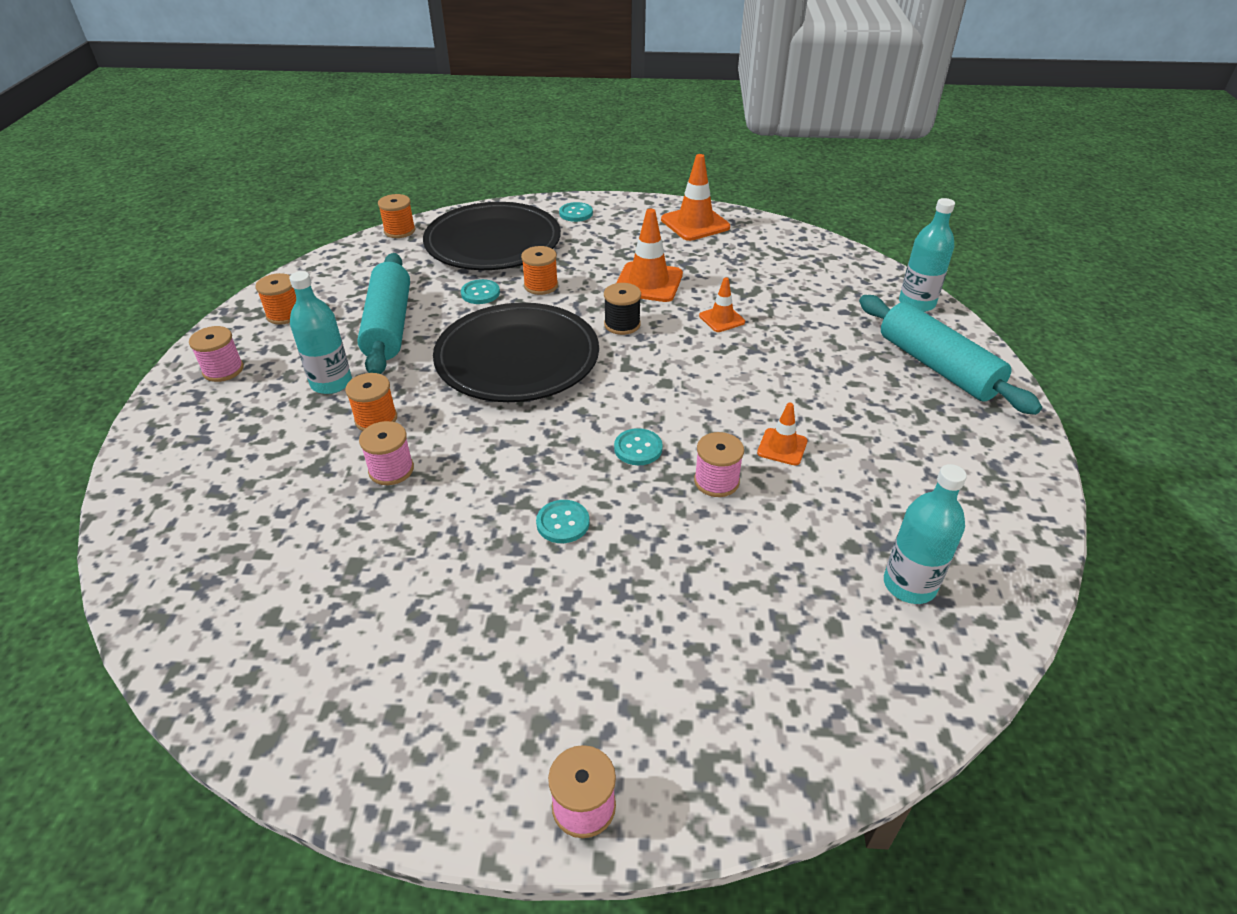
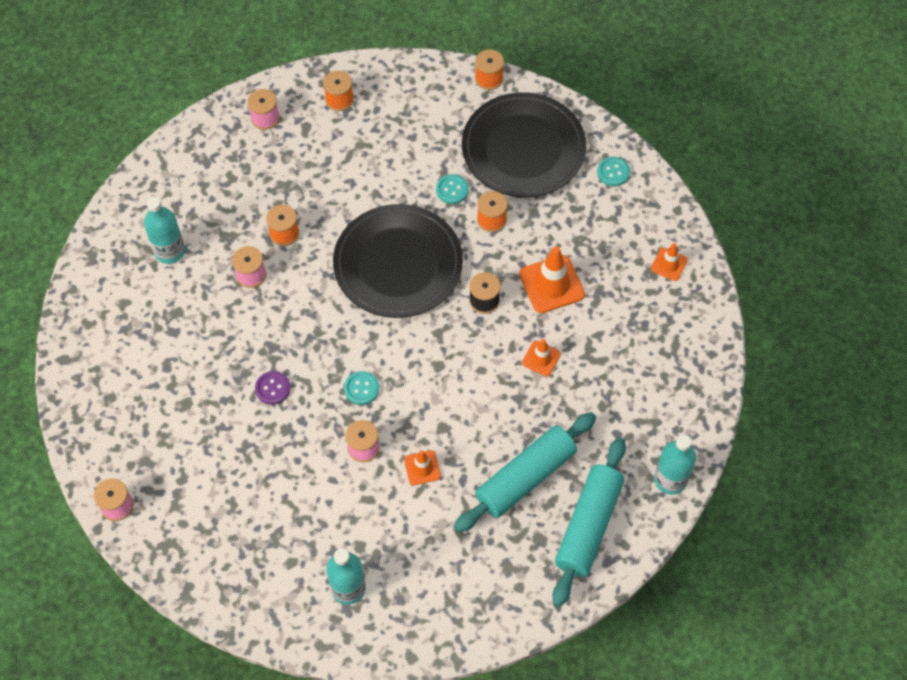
camera: 55 degrees right, 20 degrees up
(331, 383) = (297, 183): turquoise bottle -> turquoise bottle (170, 251)
(388, 326) = (374, 166): turquoise rolling pin -> turquoise rolling pin (525, 477)
(563, 523) = (272, 388): turquoise button -> purple button
(695, 223) = (669, 264): orange traffic cone -> orange traffic cone, size x0.56

